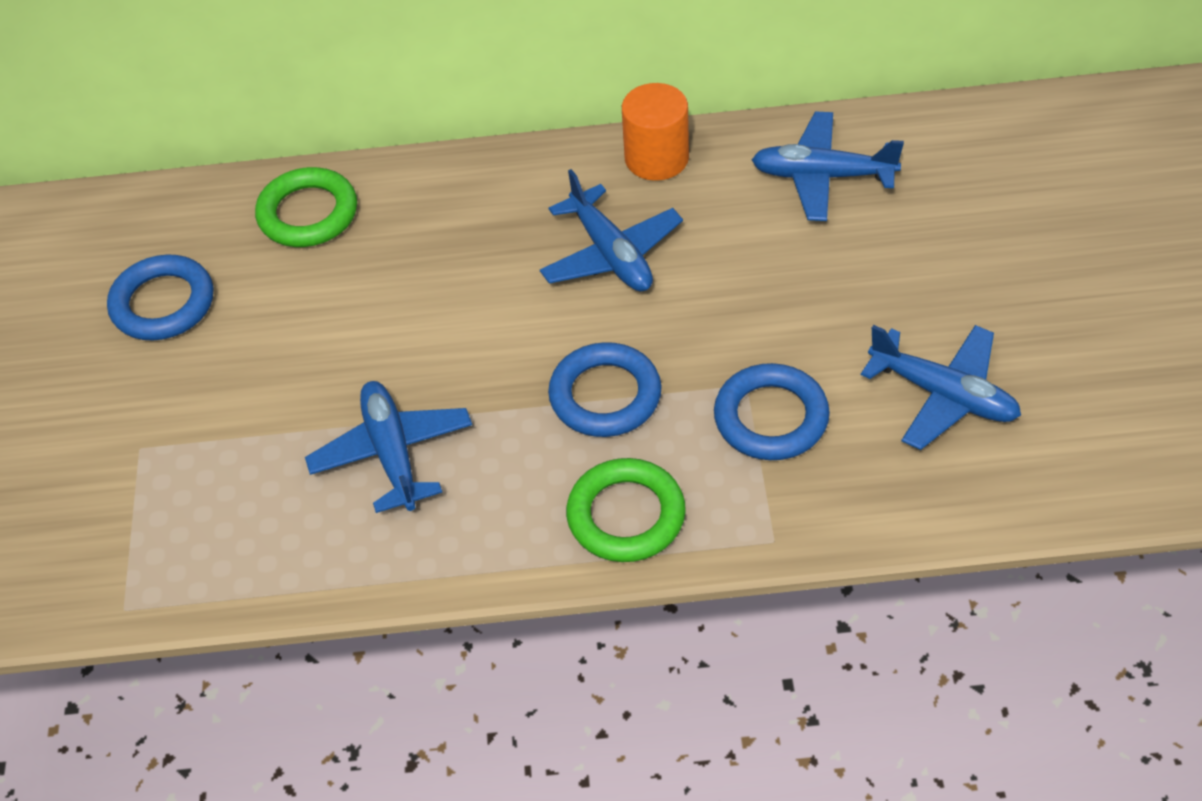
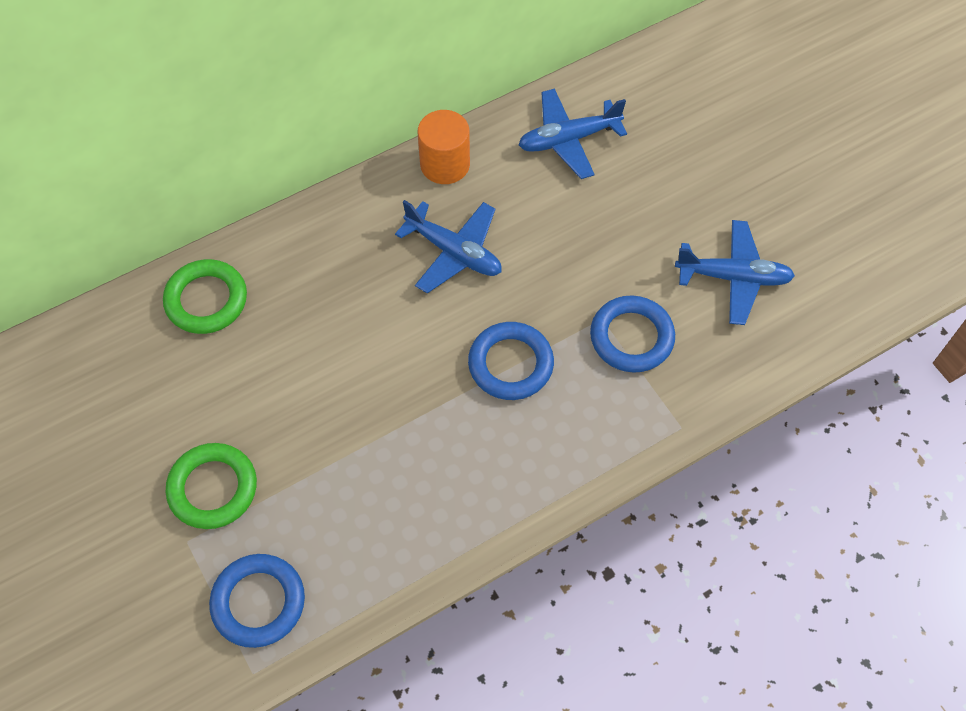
camera: 30 degrees left, 10 degrees up
(163, 303) = (134, 417): blue ring -> blue ring (258, 602)
(392, 453) = (383, 468): blue plane -> none
(626, 515) = (574, 449): green ring -> green ring (213, 488)

